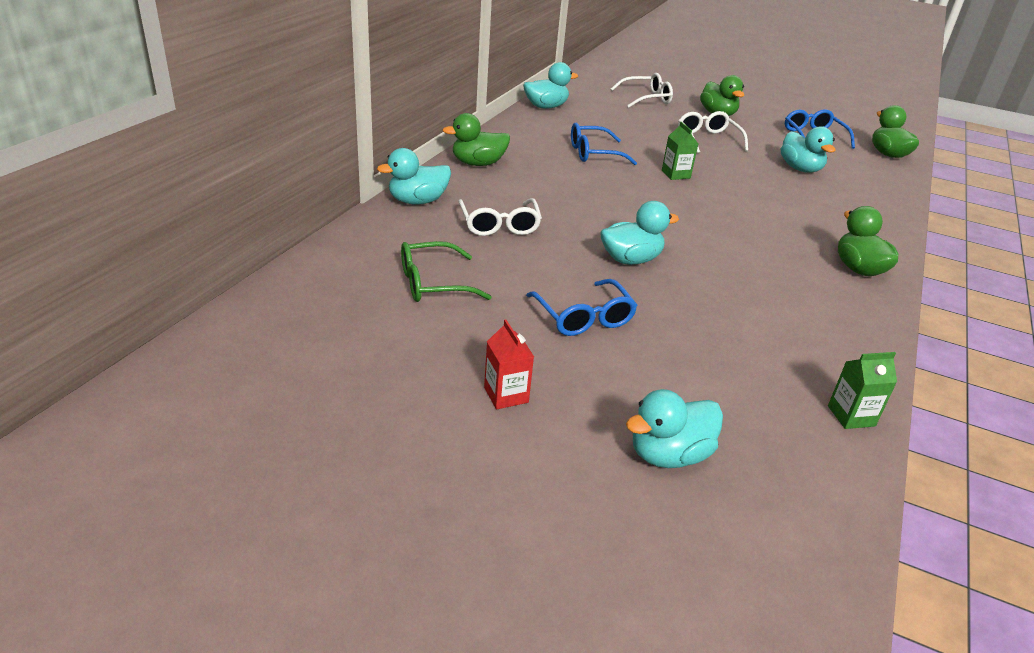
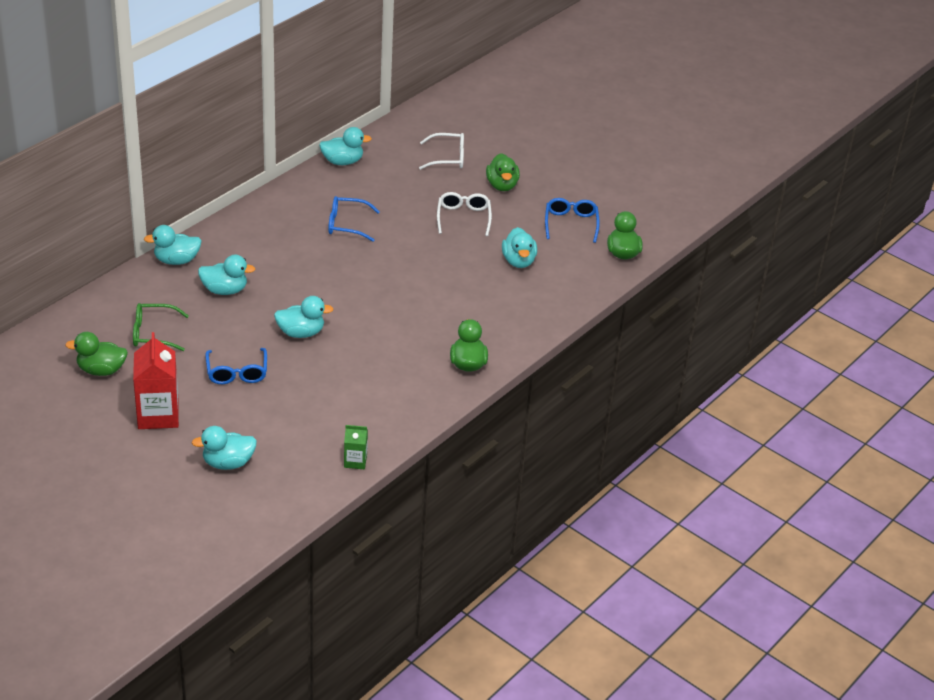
camera: 15 degrees right, 5 degrees up
(478, 163) = (242, 226): green duck -> green duck (101, 370)
(499, 225) = (225, 290): white glasses -> turquoise duck
(506, 395) = (158, 415): red carton -> red carton, size x1.93
(675, 174) = (400, 255): green carton -> none

